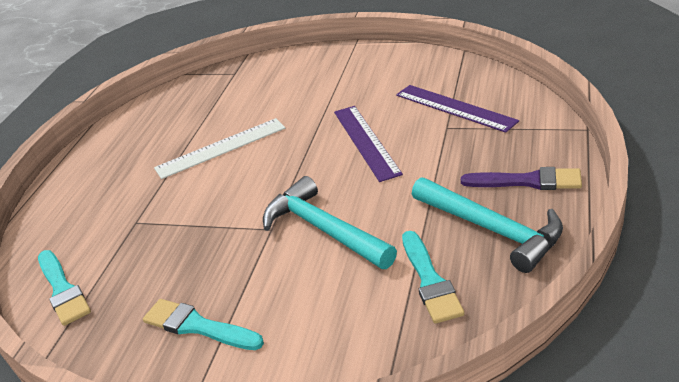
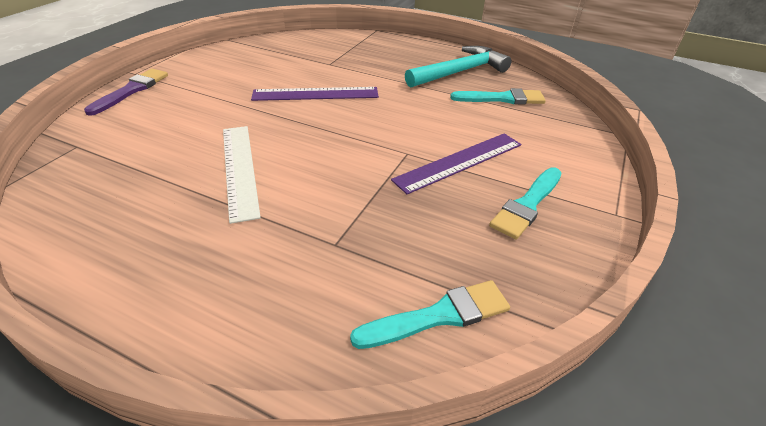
camera: 85 degrees left, 5 degrees up
(324, 229) = (424, 128): turquoise hammer -> none
(455, 108) = (306, 56): purple ruler -> purple ruler (459, 162)
(528, 181) = (417, 53): purple brush -> purple brush (131, 90)

